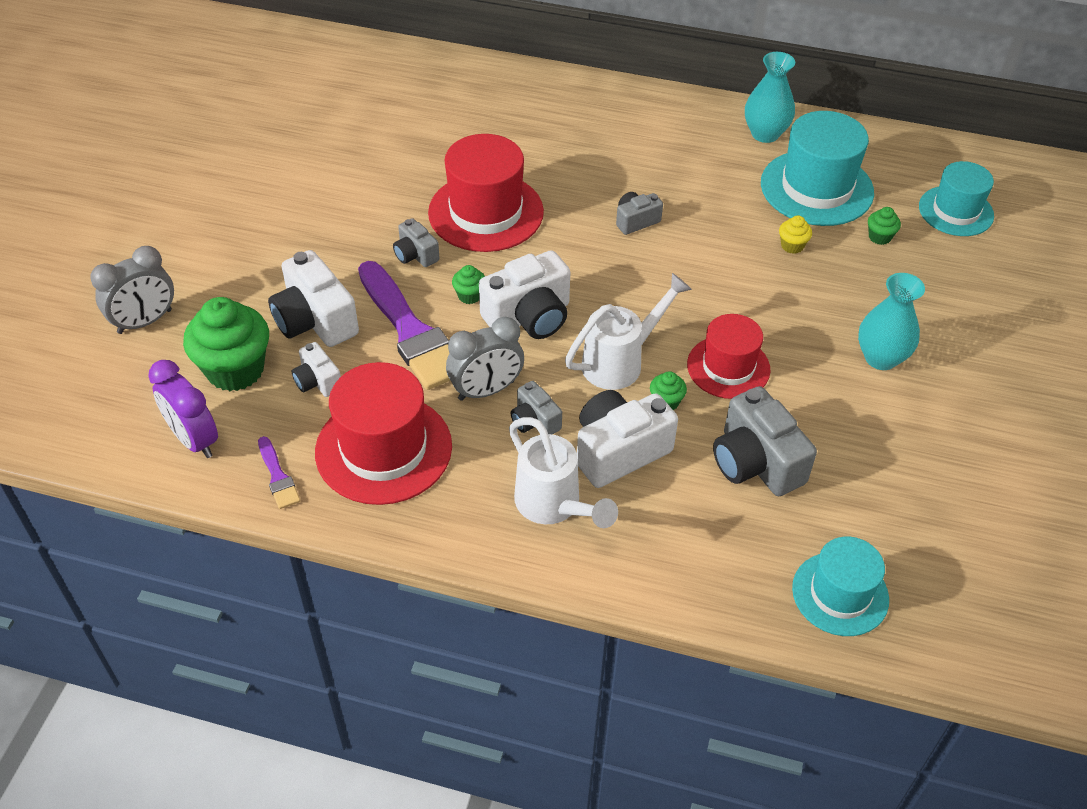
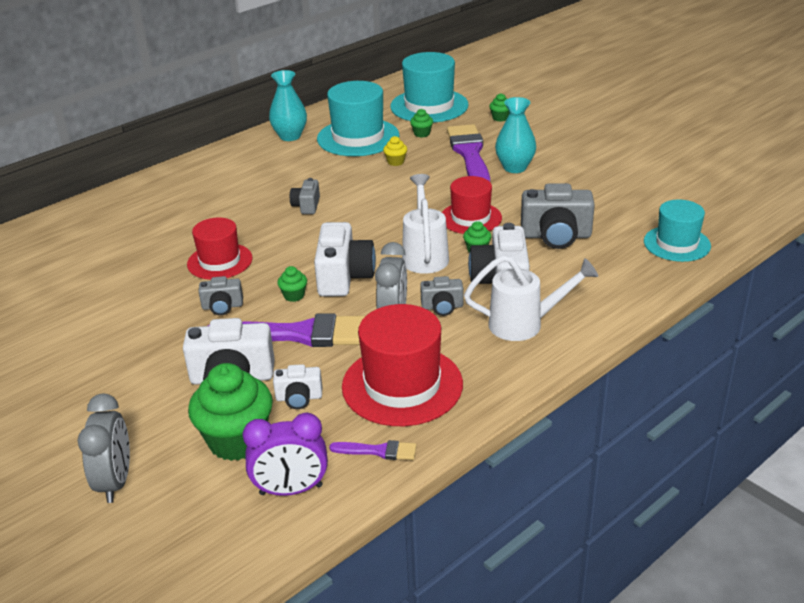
camera: 55 degrees left, 15 degrees down
(486, 212) = (220, 261): red hat -> red hat, size x0.65
(872, 302) = (469, 154): none -> purple brush
(956, 211) = (429, 106): turquoise hat -> turquoise hat, size x1.55
(994, 290) = (500, 118): none -> green cupcake

